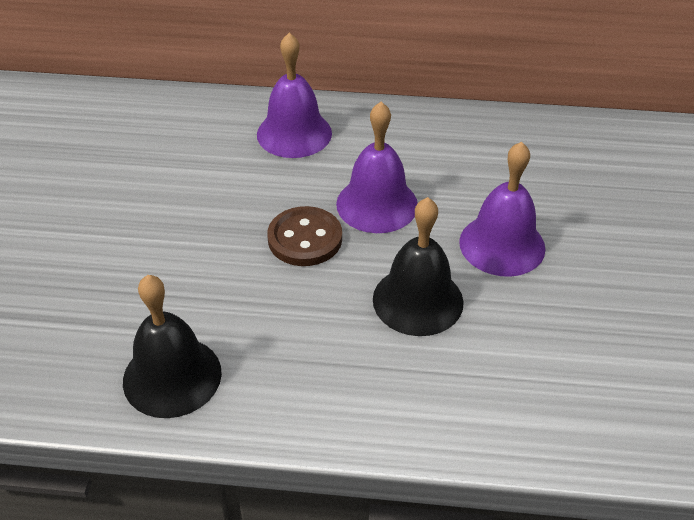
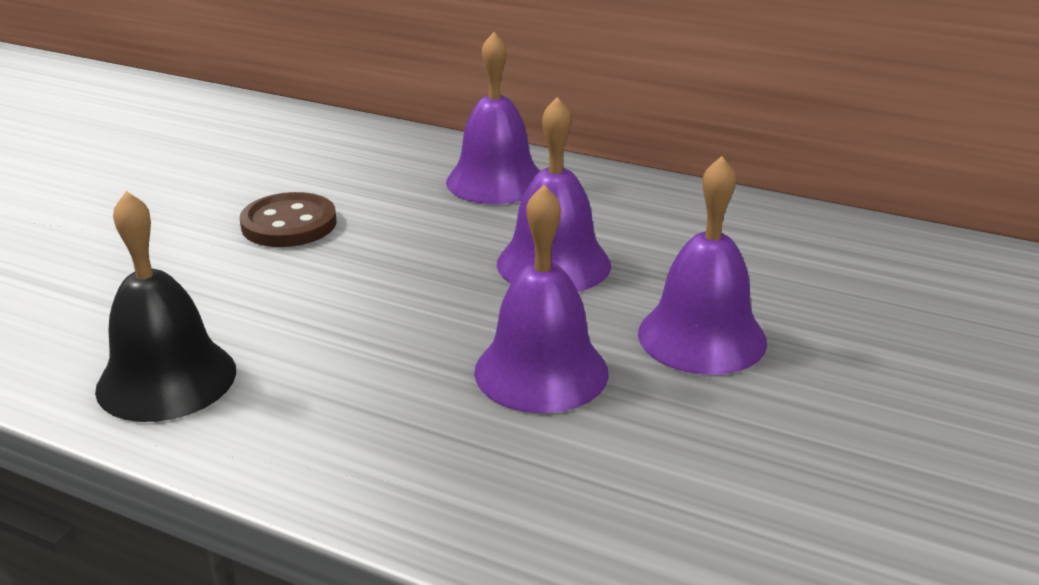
camera: 20 degrees right, 15 degrees down
(305, 239) = (435, 280): brown button -> brown button (289, 224)
(418, 300) = (541, 371): black bell -> purple bell

